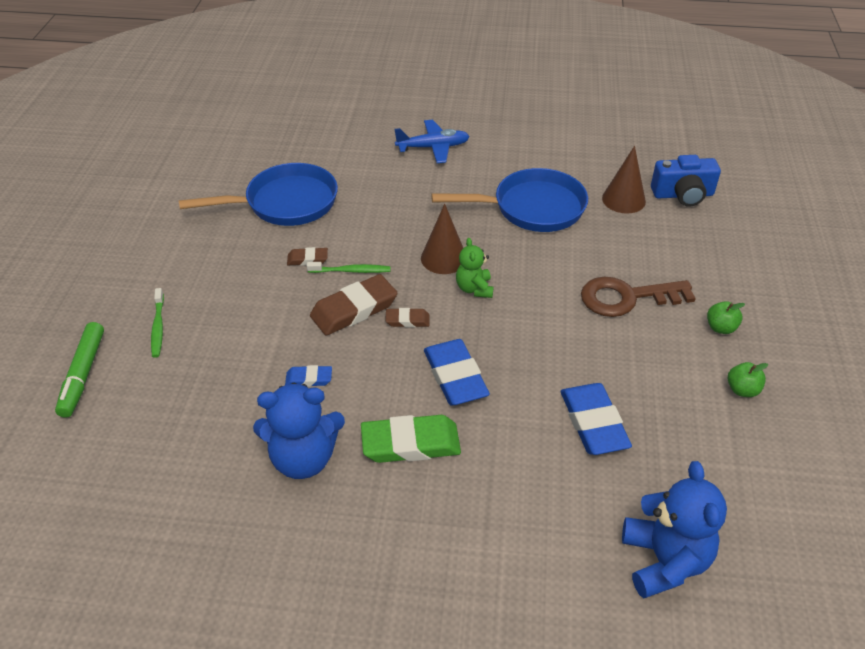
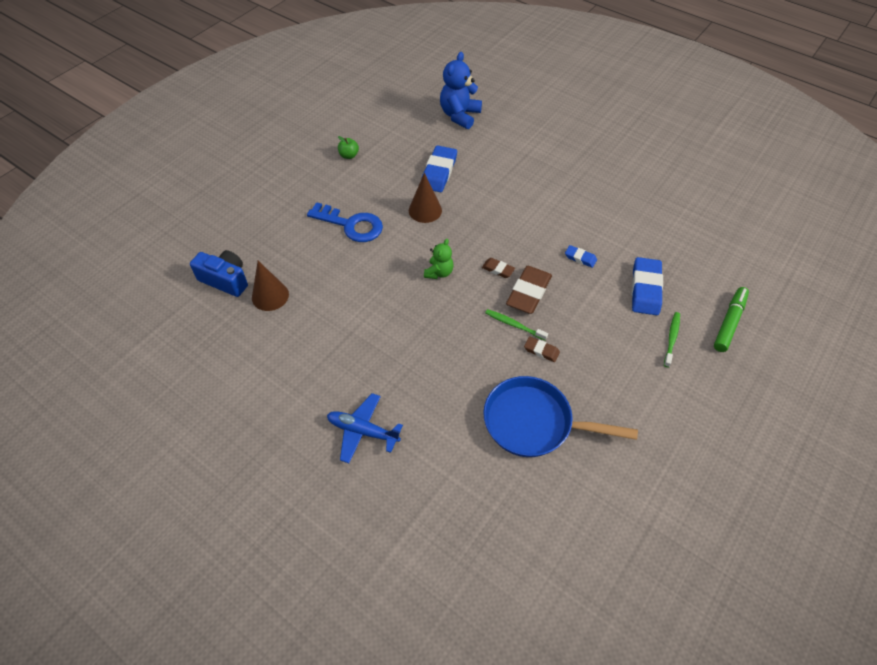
camera: 150 degrees left, 10 degrees up
(303, 458) = (602, 216): blue teddy bear -> none
(354, 309) = (528, 292): brown eraser -> brown eraser turned 60 degrees counterclockwise
(410, 443) = (540, 200): green eraser -> none
(443, 258) = (441, 305): brown cone -> brown cone (425, 210)
(455, 376) = (493, 223): blue eraser -> blue eraser (645, 289)
(532, 208) = (341, 320): blue pan -> none
(627, 297) = (351, 225): brown key -> blue key
(720, 328) = (320, 186): green apple -> none

